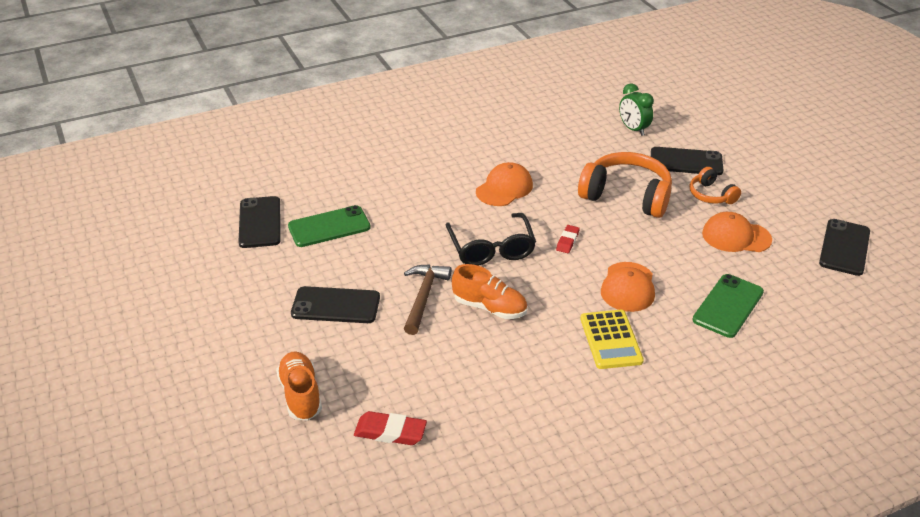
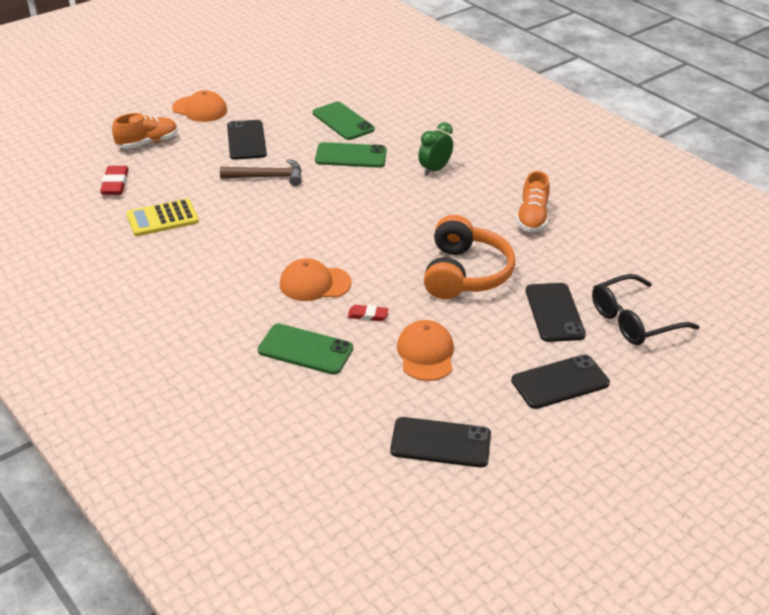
camera: 75 degrees right, 0 degrees up
(260, 222) = (336, 92): black phone -> black phone (560, 382)
(404, 232) = (351, 156): none -> green phone
(489, 307) = (263, 210): orange shoe -> orange shoe (532, 218)
(491, 248) = (345, 202): black glasses -> black glasses (634, 320)
(504, 188) = (440, 198): orange cap -> orange cap (200, 109)
(567, 241) = (372, 242): red eraser -> red eraser (368, 315)
(611, 340) = (237, 278): yellow calculator -> yellow calculator (162, 218)
(633, 129) = (599, 270): green clock -> green clock (434, 169)
(711, 195) = (496, 333): orange headphones -> none

